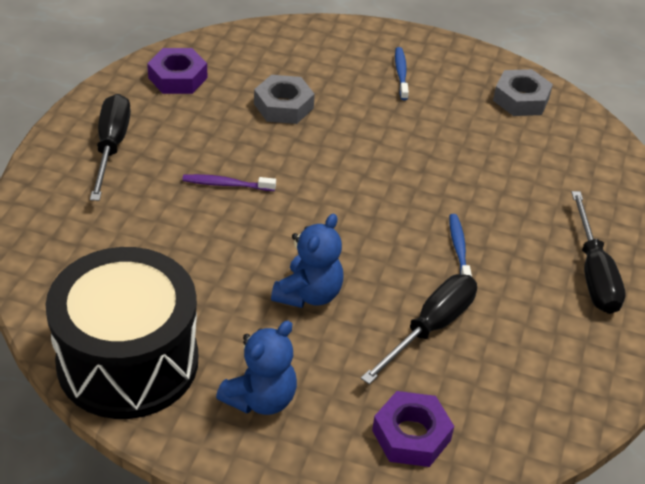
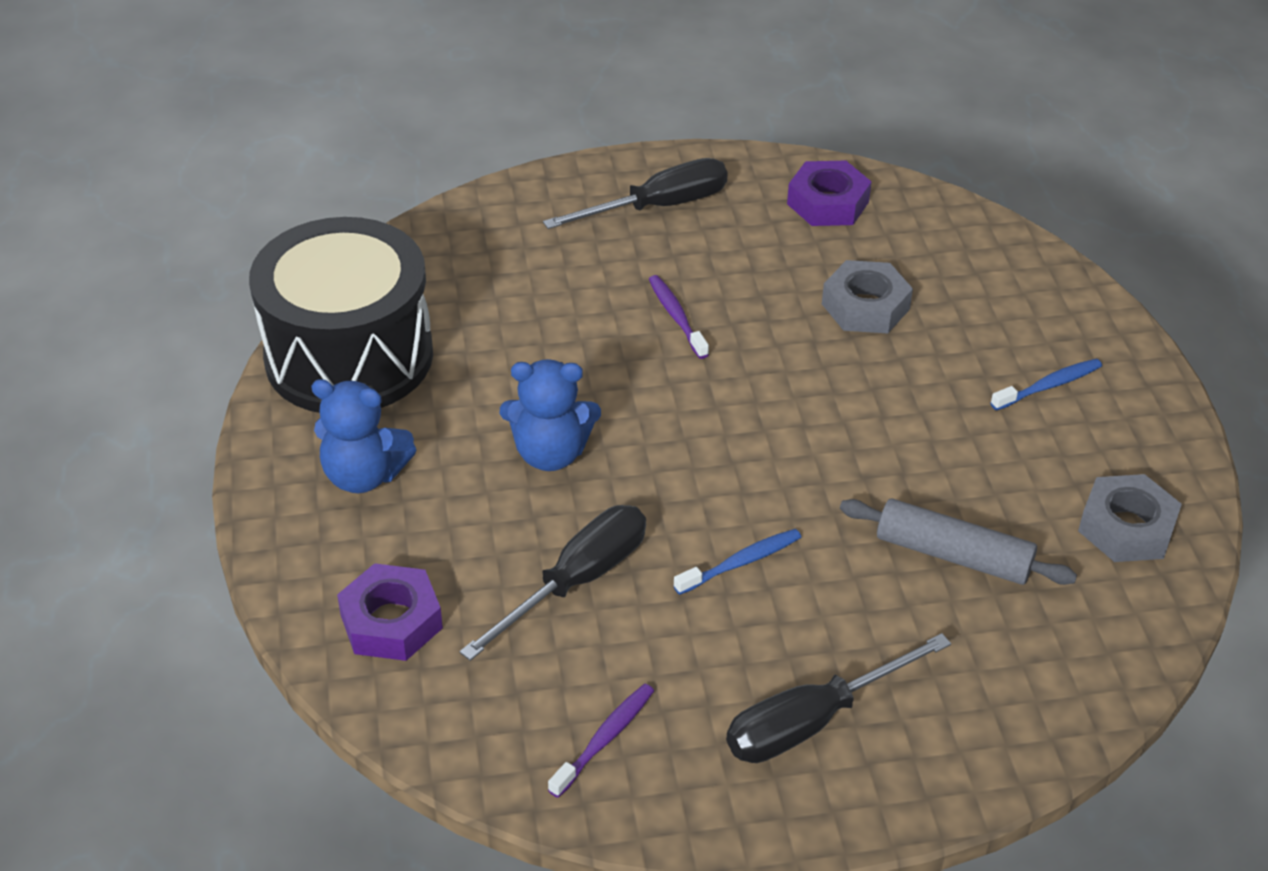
camera: 65 degrees right, 0 degrees up
(430, 328) = (577, 581): black screwdriver -> black screwdriver turned 60 degrees counterclockwise
(503, 166) = (953, 555): none -> grey rolling pin
(565, 367) = (604, 739): none -> purple toothbrush

